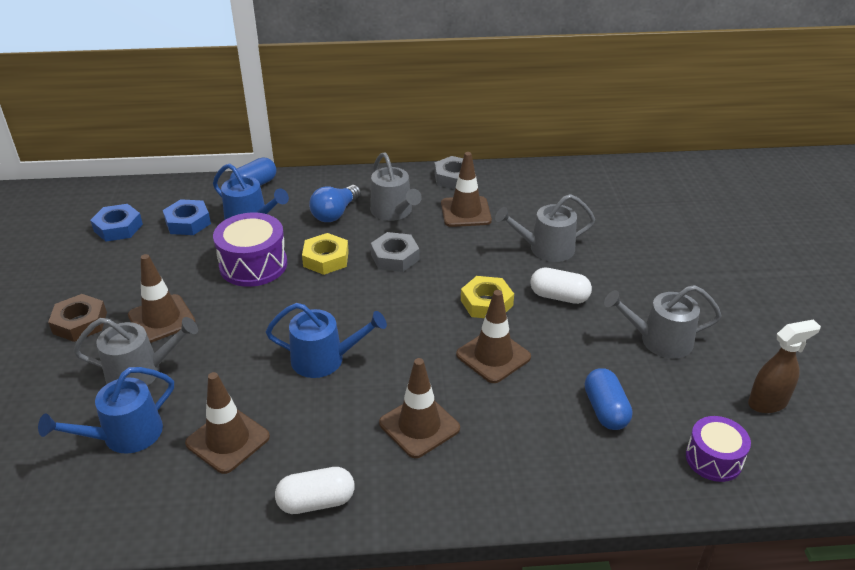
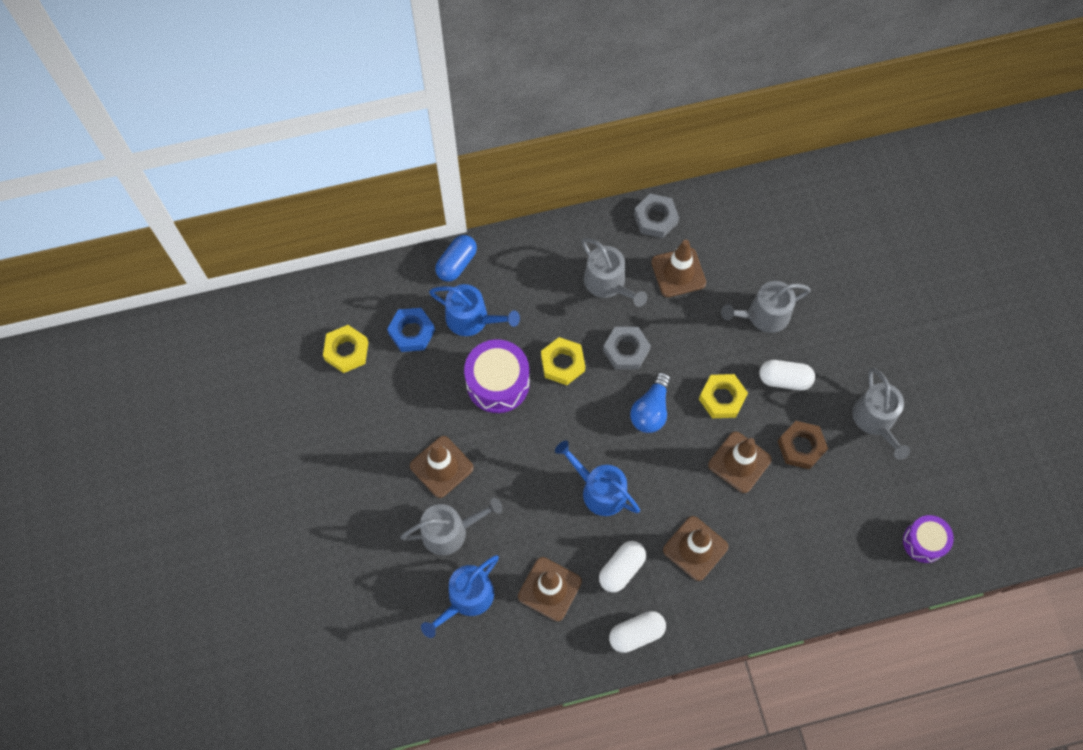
camera: 10 degrees left, 30 degrees up
(80, 323) = (371, 484): brown nut -> brown nut (801, 447)
(118, 228) = (346, 351): blue nut -> yellow nut
(322, 433) = (621, 569): none -> white capsule
(324, 359) = (599, 490): blue watering can -> blue watering can turned 135 degrees counterclockwise
(335, 213) = (551, 295): blue light bulb -> blue light bulb (651, 410)
(605, 410) = (838, 506): blue capsule -> none
(659, 340) = (875, 420): grey watering can -> grey watering can turned 90 degrees counterclockwise
(768, 403) = (964, 476): brown spray bottle -> none

